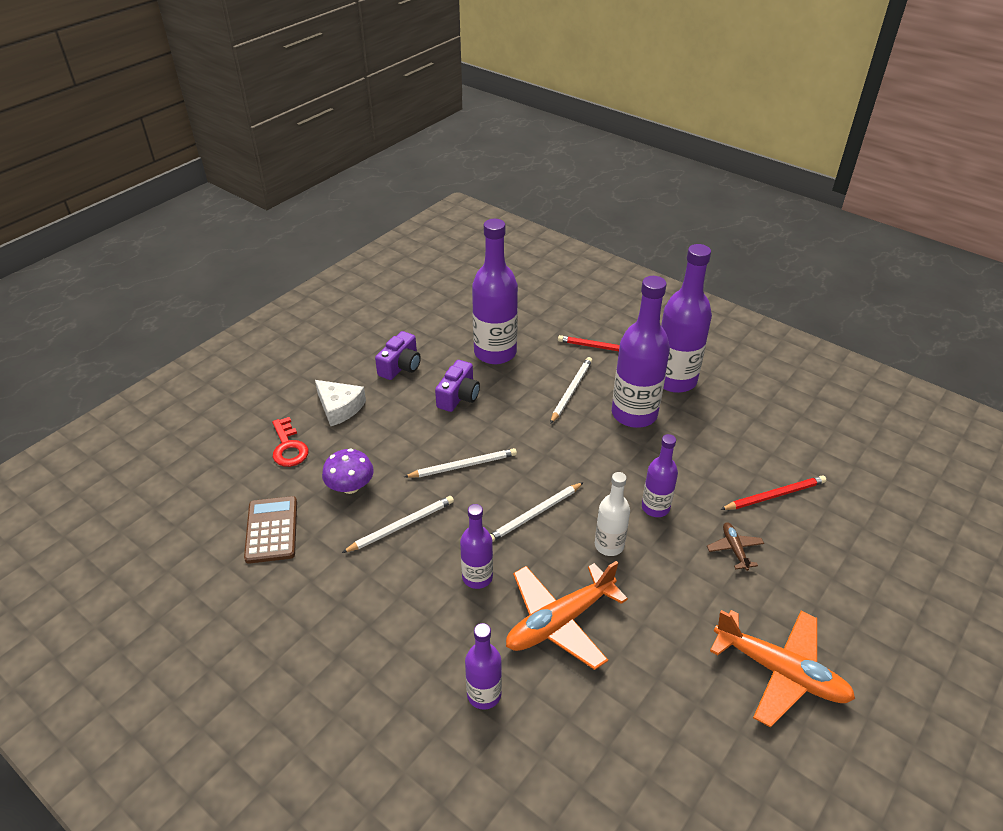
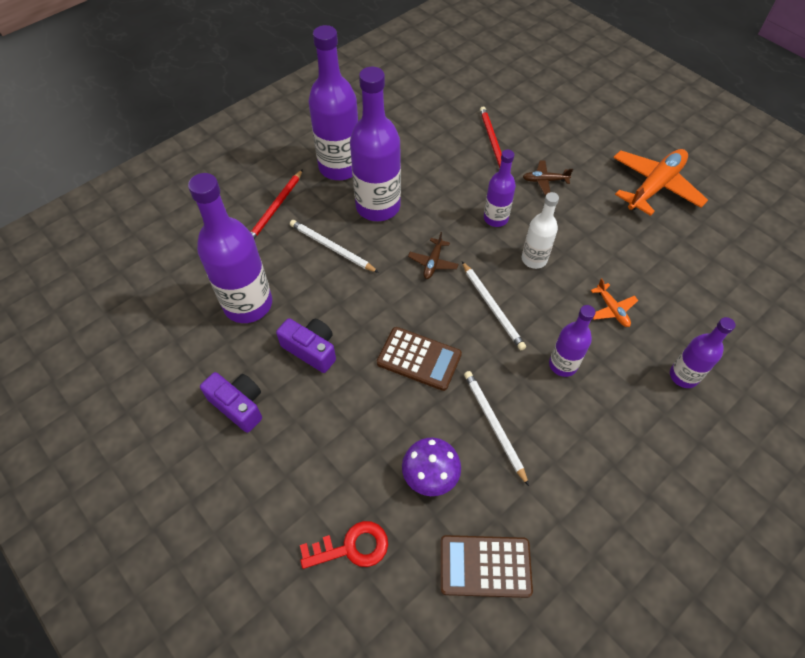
camera: 80 degrees left, 15 degrees up
(339, 407) = (294, 482): white cheese -> none
(463, 466) = (419, 359): white pencil -> brown calculator
(560, 621) = (612, 309): orange plane -> orange plane, size x0.47
(577, 463) = (433, 262): none -> brown plane

